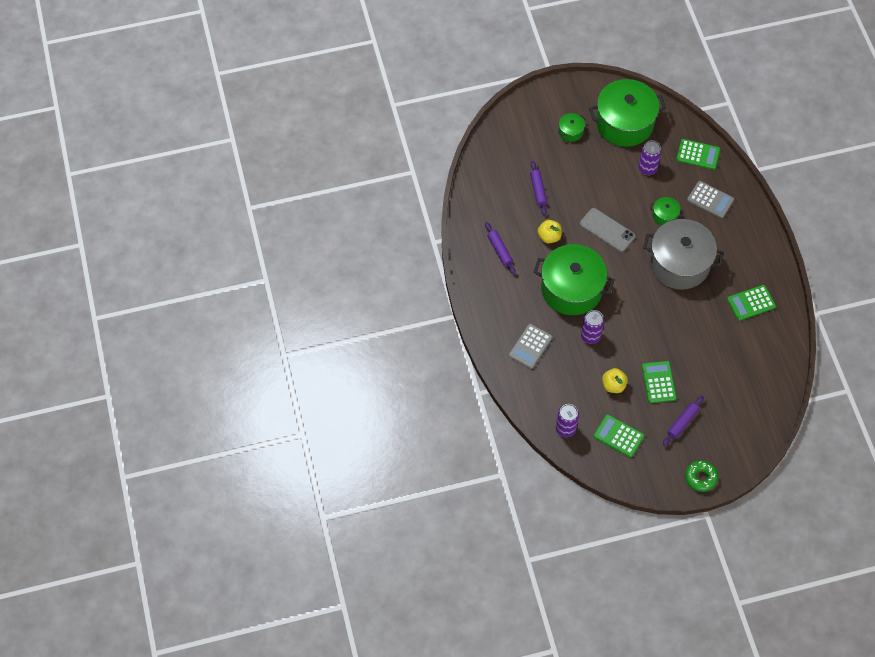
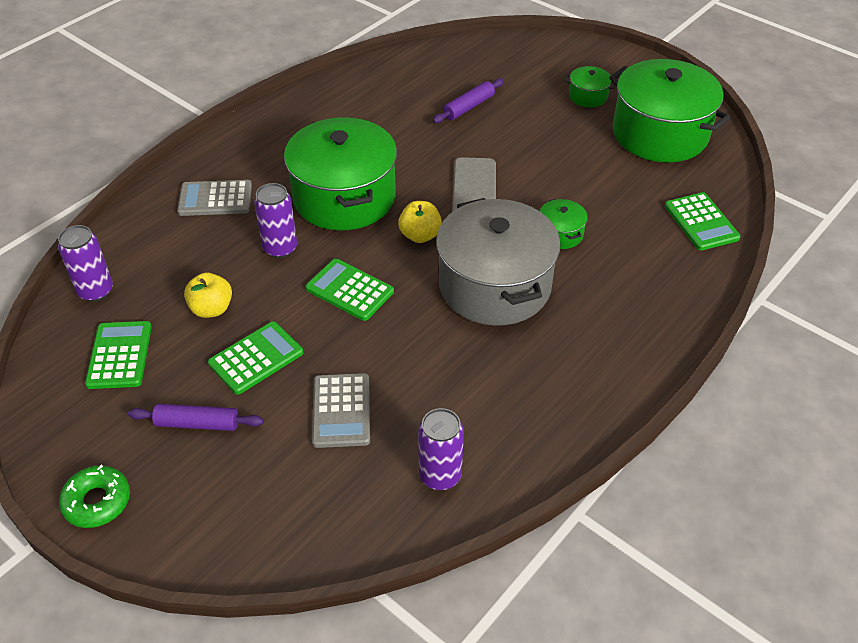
camera: 55 degrees right, 15 degrees down
(499, 250) = (345, 113): purple rolling pin -> none
(549, 237) = (408, 144): yellow apple -> yellow apple (420, 235)
(647, 169) = (616, 184): purple can -> purple can (440, 475)
(710, 200) = (642, 269): grey calculator -> grey calculator (341, 411)
(751, 303) = (507, 405): green calculator -> green calculator (349, 290)

